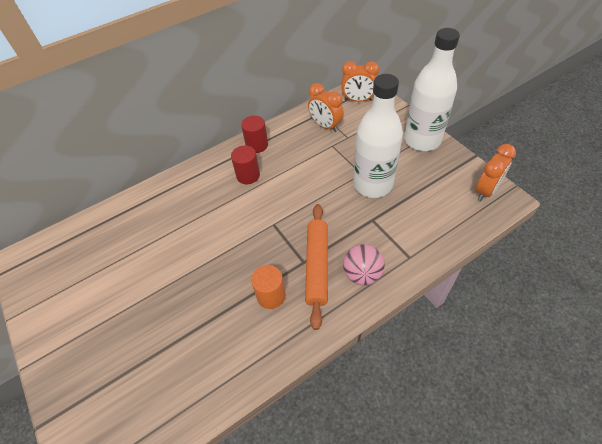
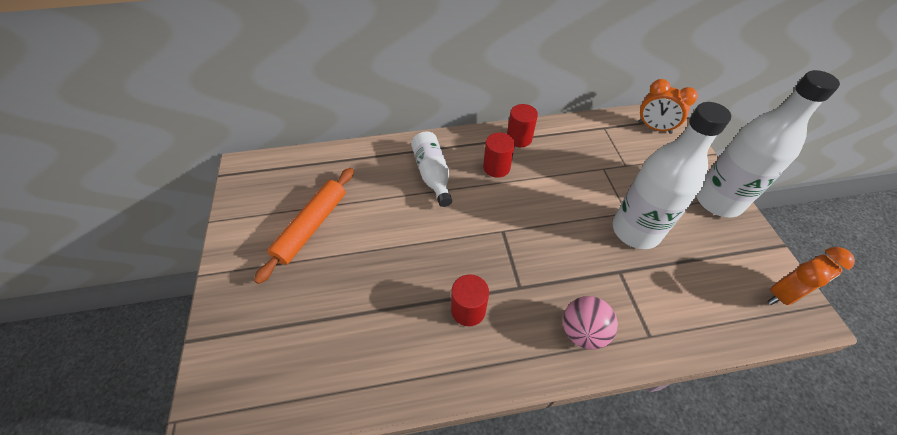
camera: 20 degrees right, 0 degrees up
(197, 201) = (432, 174): none -> white bottle
(271, 296) = (468, 310): orange cylinder -> red cylinder
(317, 266) = (533, 299): orange rolling pin -> orange rolling pin (312, 227)
(325, 126) = (604, 144): orange clock -> none

